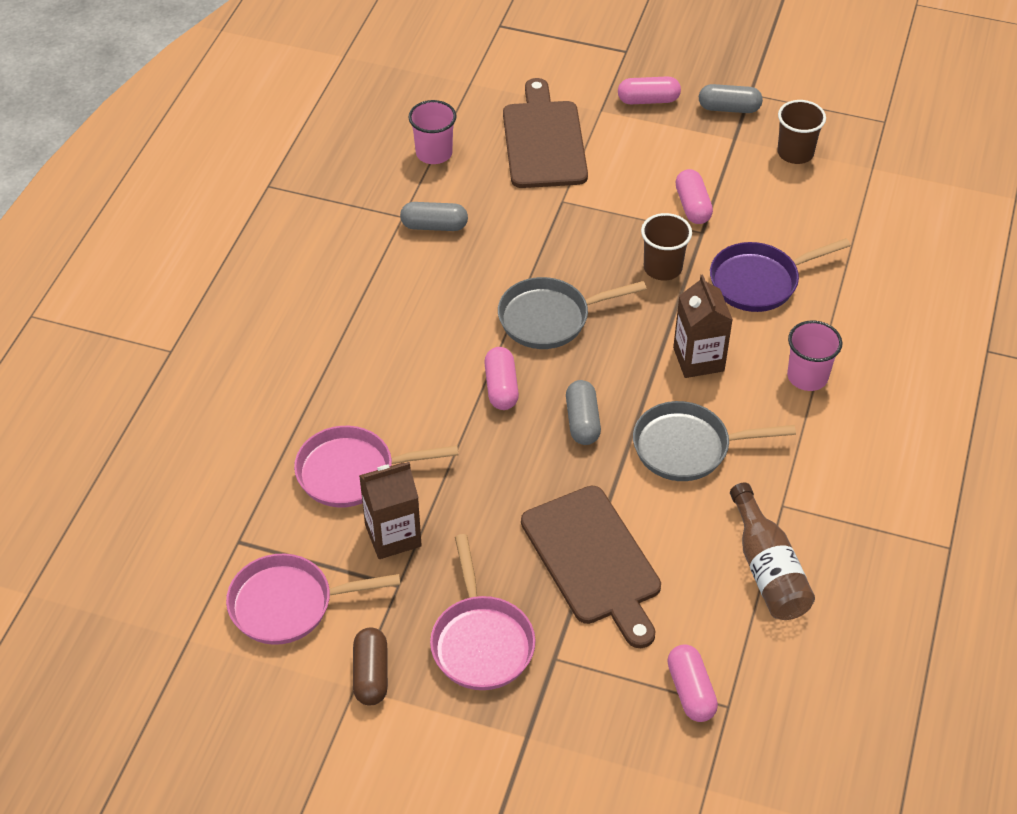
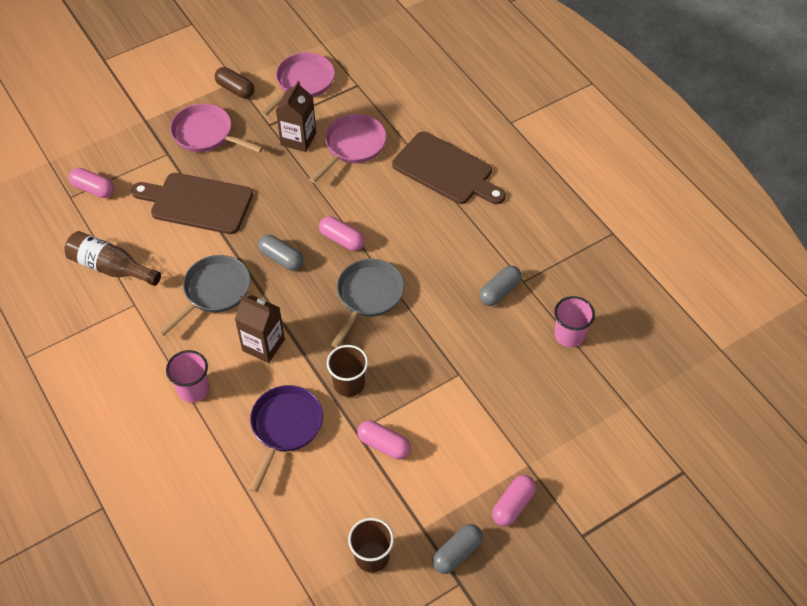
camera: 130 degrees right, 5 degrees up
(544, 140) = (527, 406): brown cutting board -> brown cutting board (446, 170)

